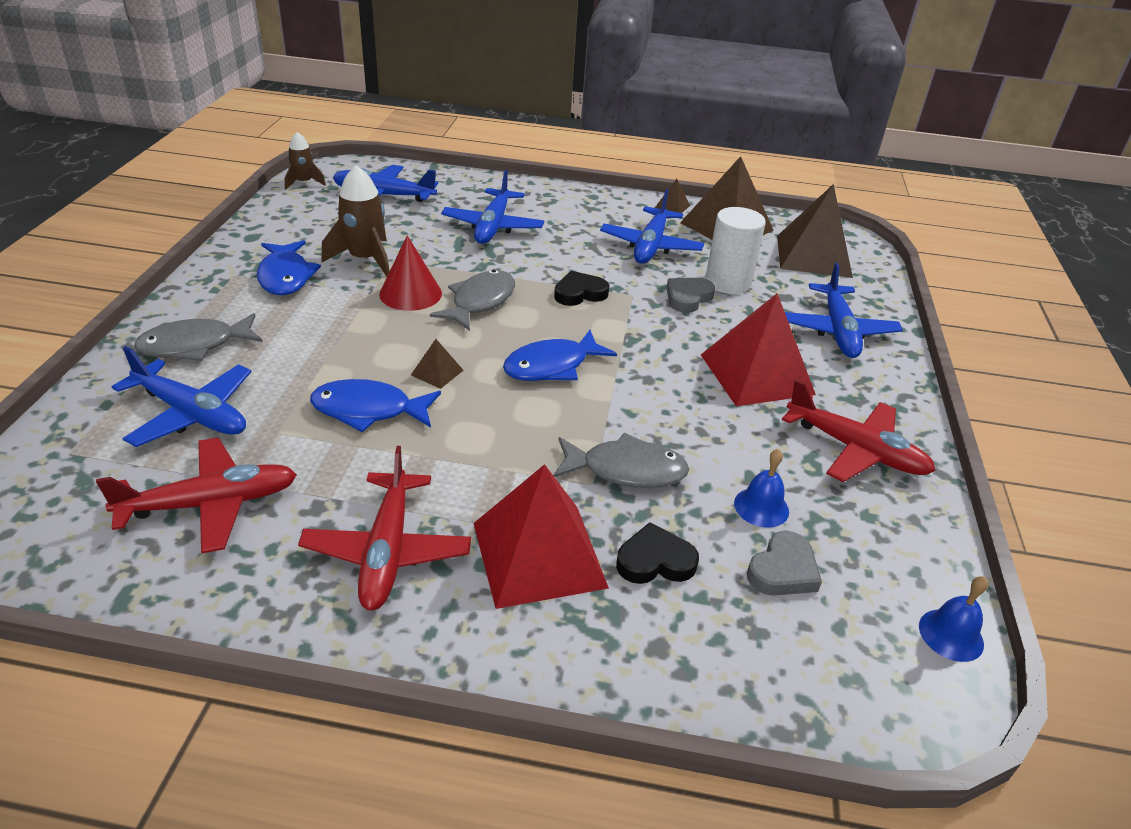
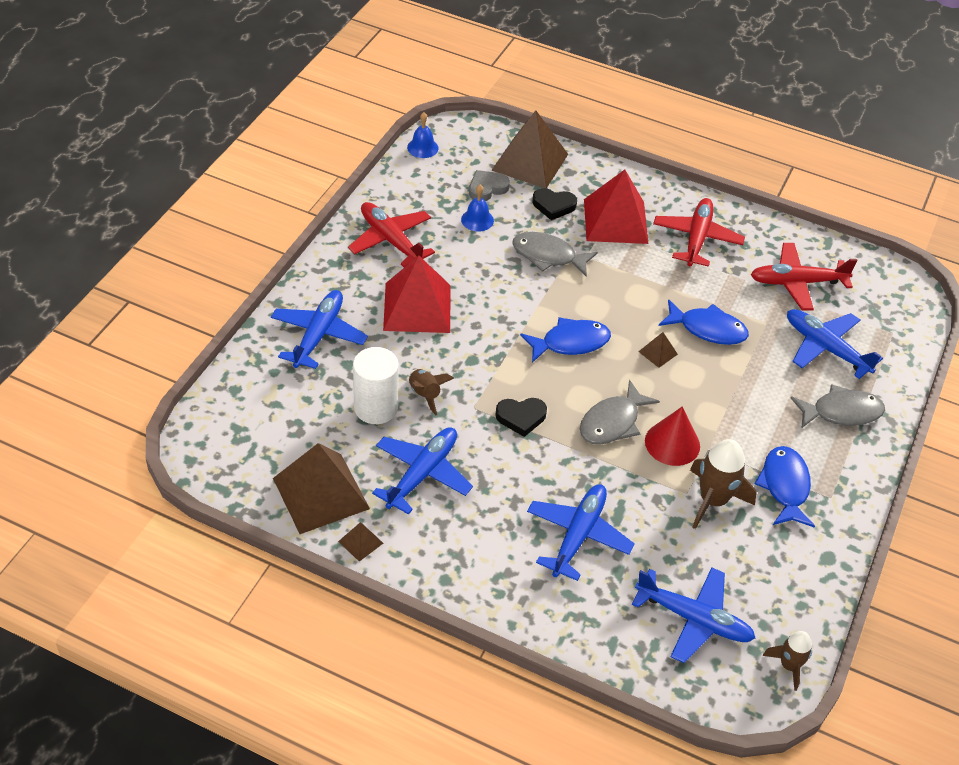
camera: 165 degrees left, 10 degrees up
(688, 298) = (425, 394): grey heart -> brown rocket
(813, 256) = (262, 430): brown pyramid -> brown pyramid (530, 162)

